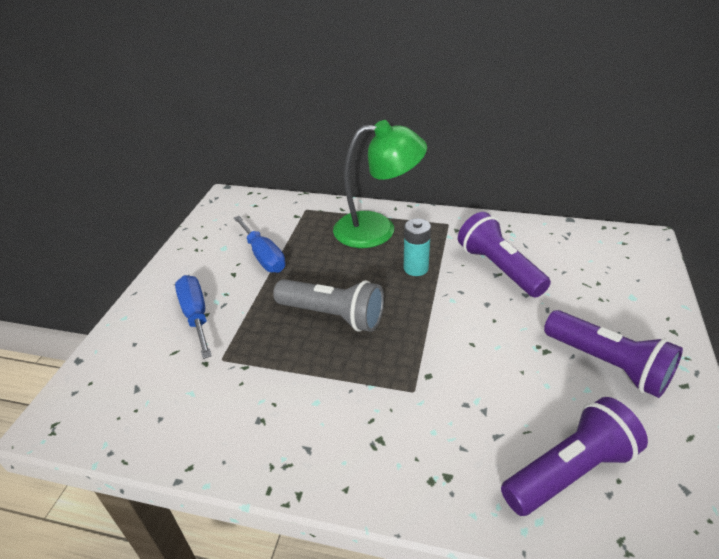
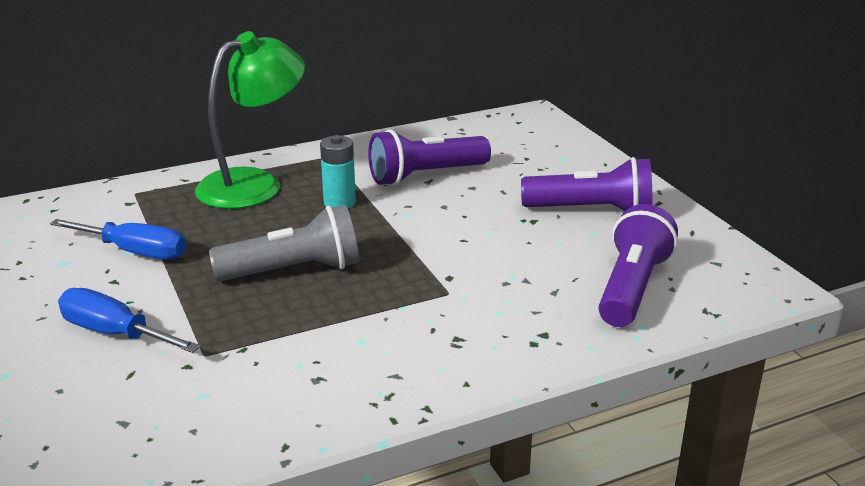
camera: 40 degrees left, 10 degrees down
(499, 268) = (425, 175): purple flashlight -> purple flashlight turned 45 degrees counterclockwise

